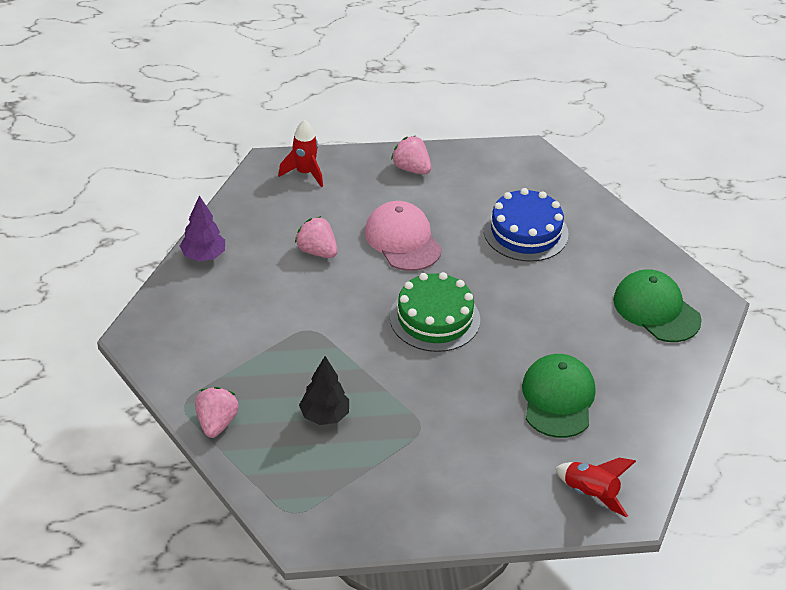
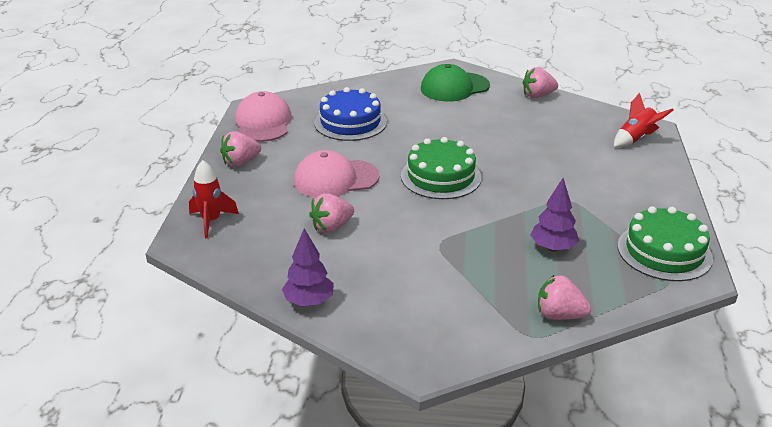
camera: 75 degrees left, 10 degrees down
(324, 416) = (553, 248): black tree -> purple tree
(341, 509) = (664, 252): none -> green cake
(497, 167) = (263, 122): none -> pink cap
(558, 398) = (540, 137): green cap -> none
(671, 392) = (537, 95): none -> pink strawberry

